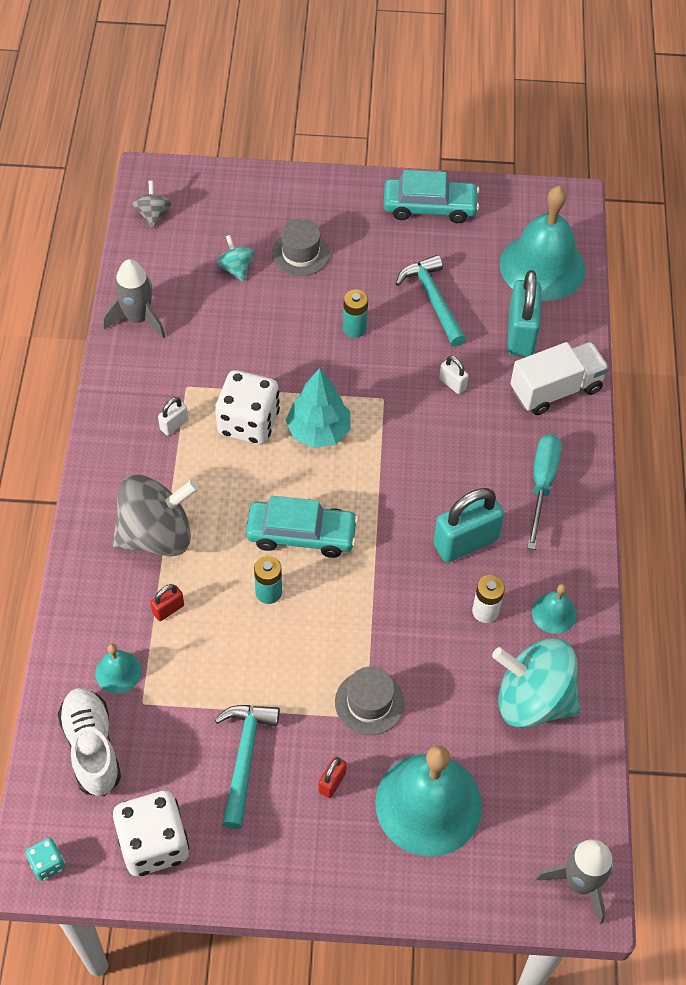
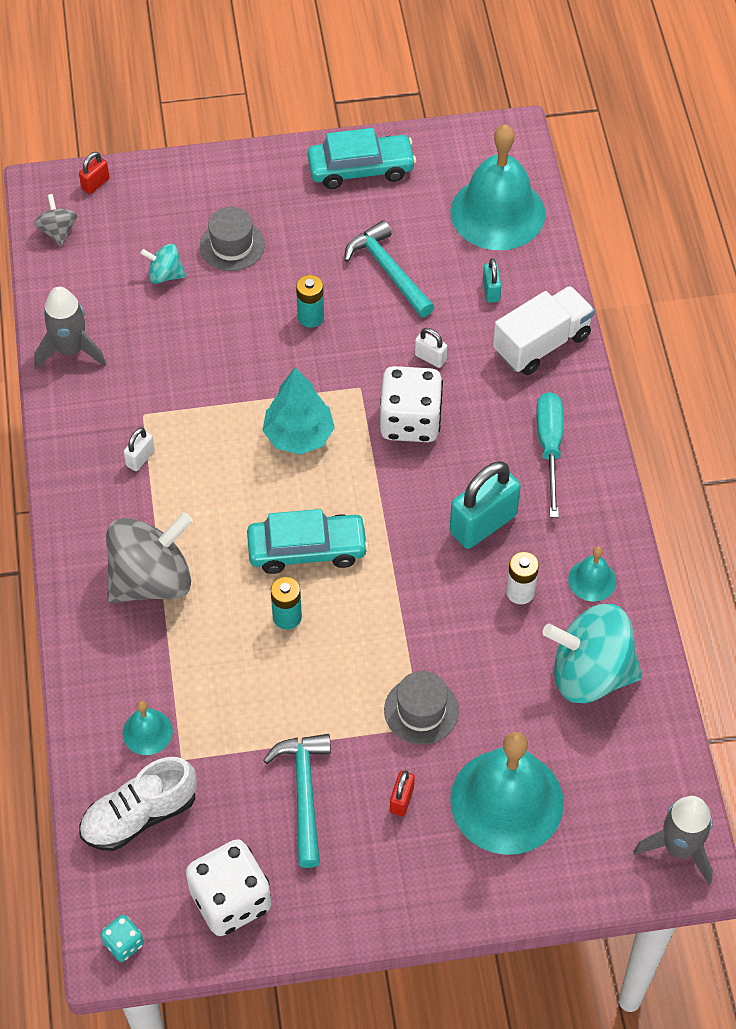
camera: 10 degrees left, 0 degrees up
(92, 747) = (139, 815): white shoe -> white shoe turned 90 degrees counterclockwise
(168, 609) = (184, 656): red padlock -> red padlock (95, 184)
(236, 268) = (165, 275): turquoise spinning top -> turquoise spinning top turned 45 degrees counterclockwise
(248, 423) = (221, 441): white dice -> white dice (410, 421)
(521, 334) = (491, 291): turquoise padlock -> turquoise padlock, size x0.48

